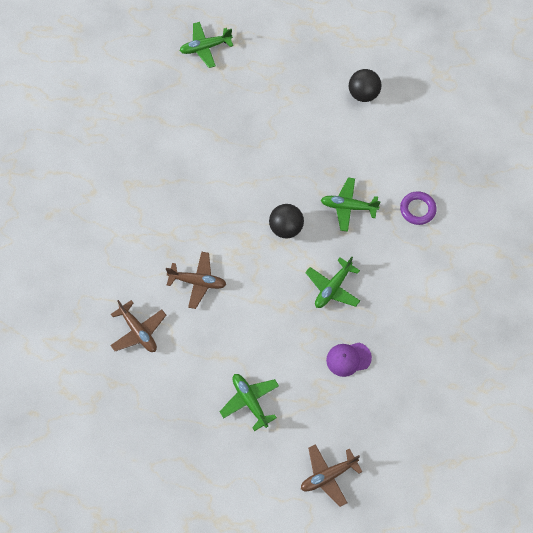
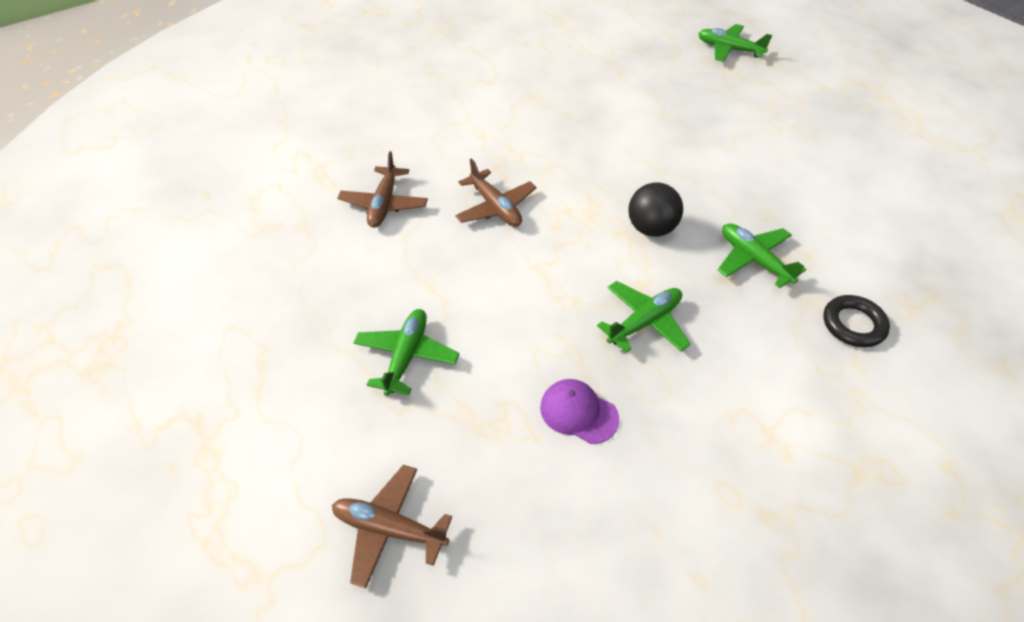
camera: 45 degrees right, 15 degrees down
(333, 288) = (644, 322): green plane -> green plane turned 150 degrees clockwise
(363, 94) = (883, 176): black ball -> none
(417, 209) = (853, 324): purple ring -> black ring

